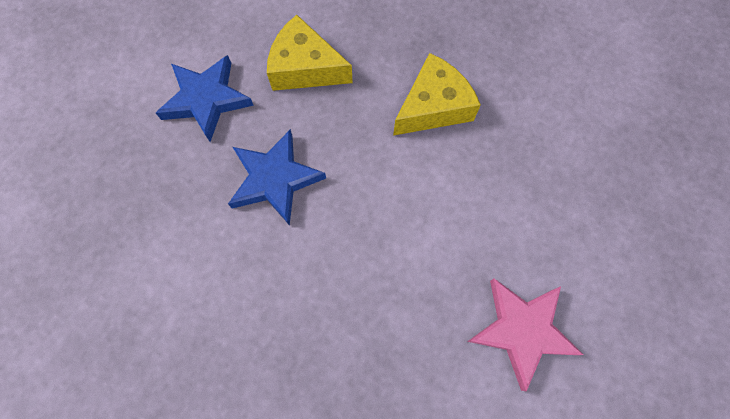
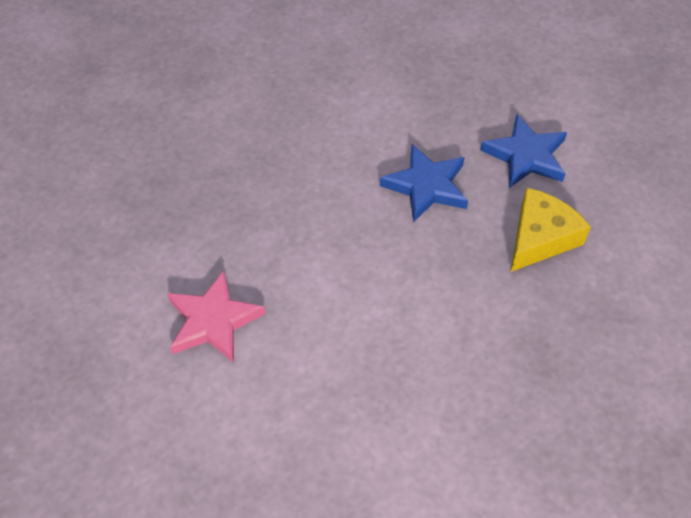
camera: 110 degrees right, 15 degrees down
(433, 106) = (459, 333): yellow cheese -> none

